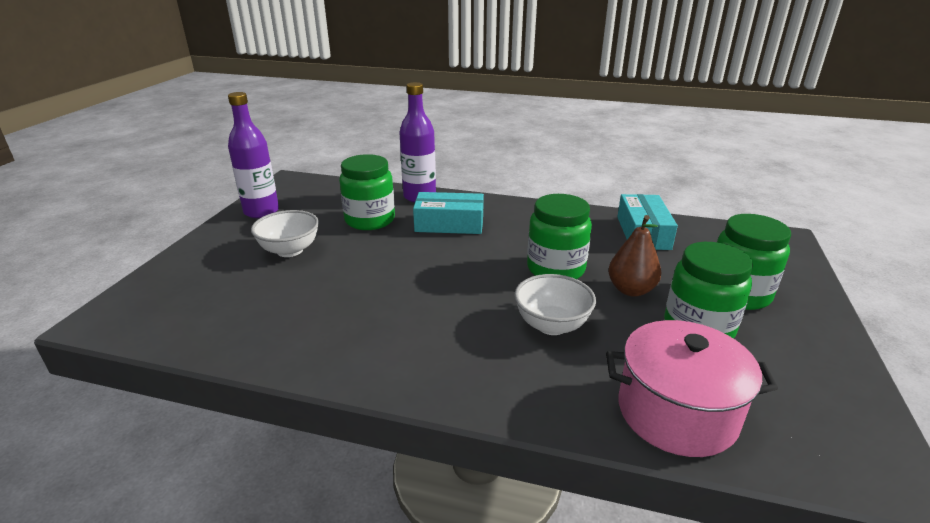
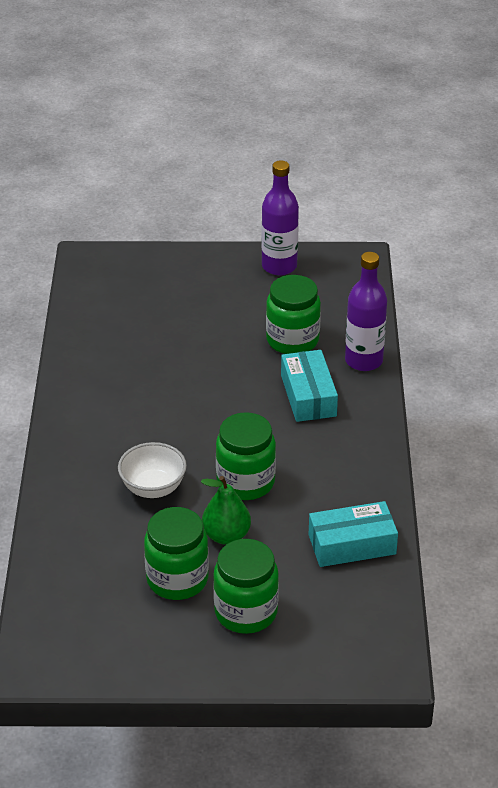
camera: 75 degrees right, 10 degrees up
(290, 250) = (214, 309): white bowl -> none
(631, 290) = (226, 535): brown pear -> green pear
(676, 412) = (67, 561): pink pot -> none

